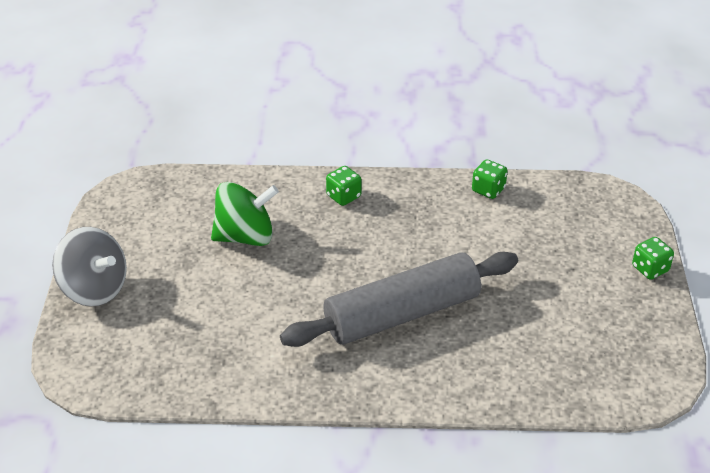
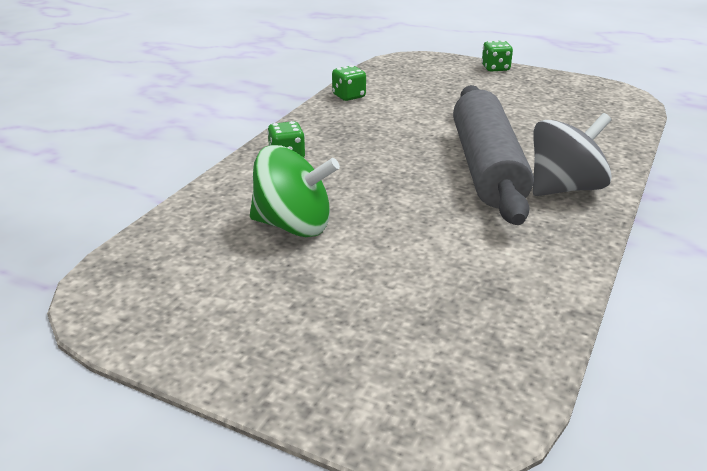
camera: 65 degrees left, 10 degrees down
(94, 289) = (287, 372): grey spinning top -> grey spinning top (564, 188)
(245, 236) = (293, 226): green spinning top -> green spinning top turned 90 degrees clockwise

